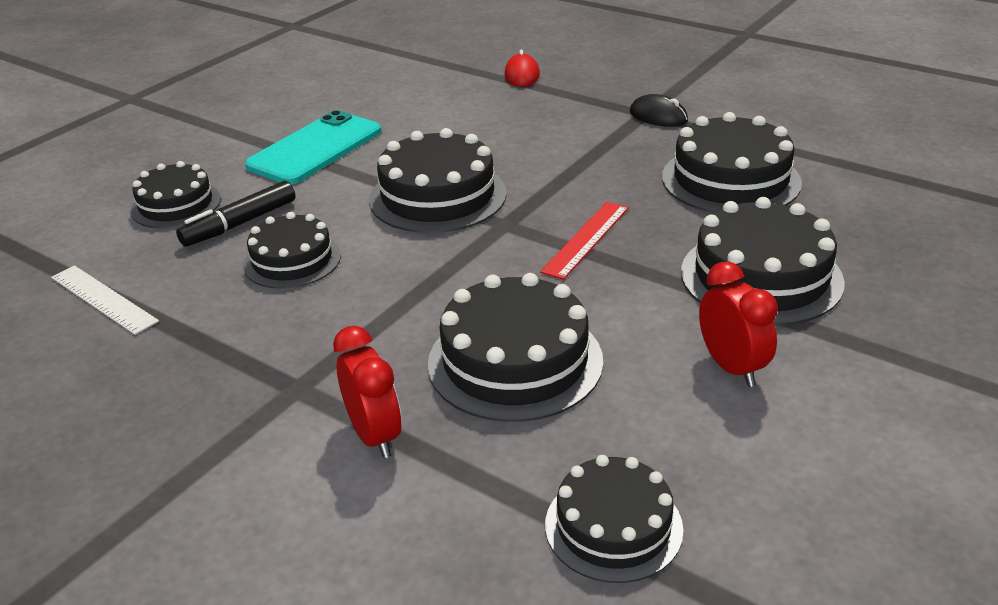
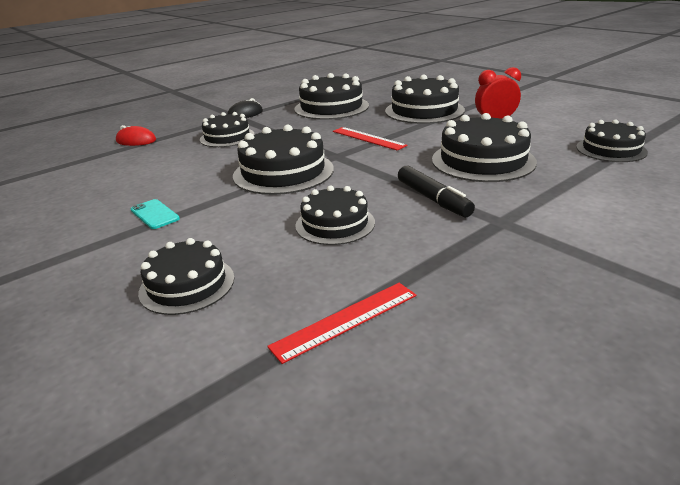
camera: 75 degrees left, 5 degrees down
(103, 299) = (346, 320): white ruler -> red ruler
(240, 224) = (257, 248): black marker -> black marker (433, 199)
(315, 148) = (154, 214): turquoise phone -> turquoise phone, size x0.47
(374, 435) = (551, 198): red clock -> none
(554, 128) = (227, 137): none -> black cake

